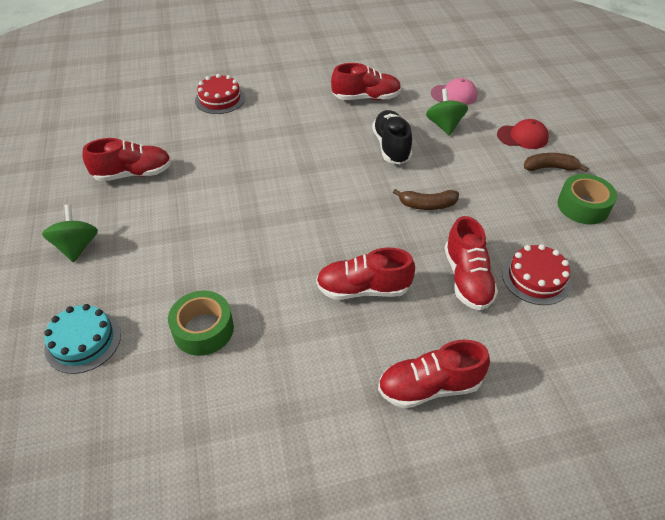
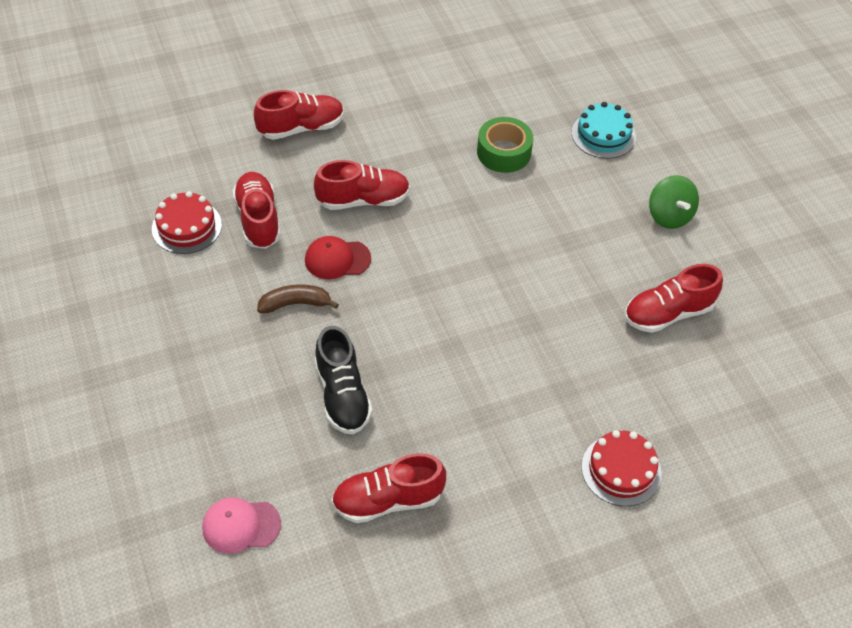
camera: 170 degrees right, 5 degrees up
(444, 125) = (263, 447): green spinning top -> none
(522, 137) = (149, 436): red cap -> red cap (337, 259)
(550, 168) = (126, 379): brown banana -> none
(583, 206) = (104, 320): green tape -> none

